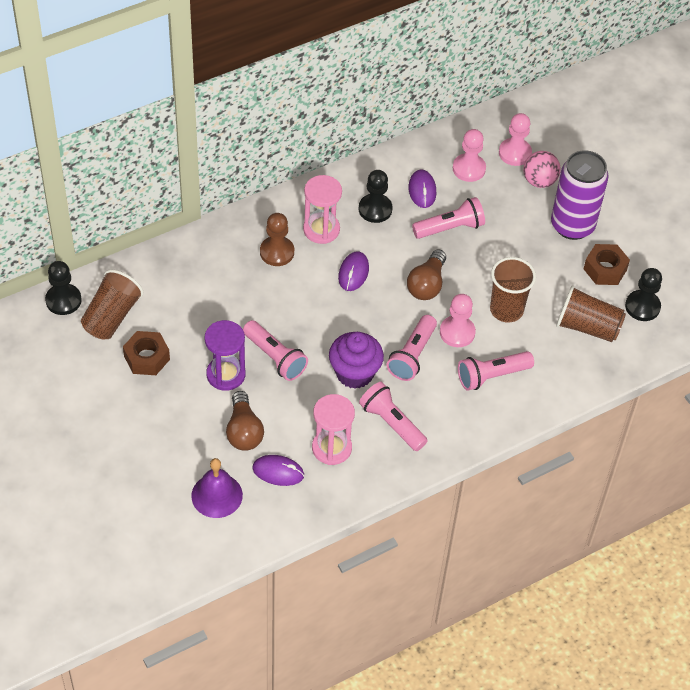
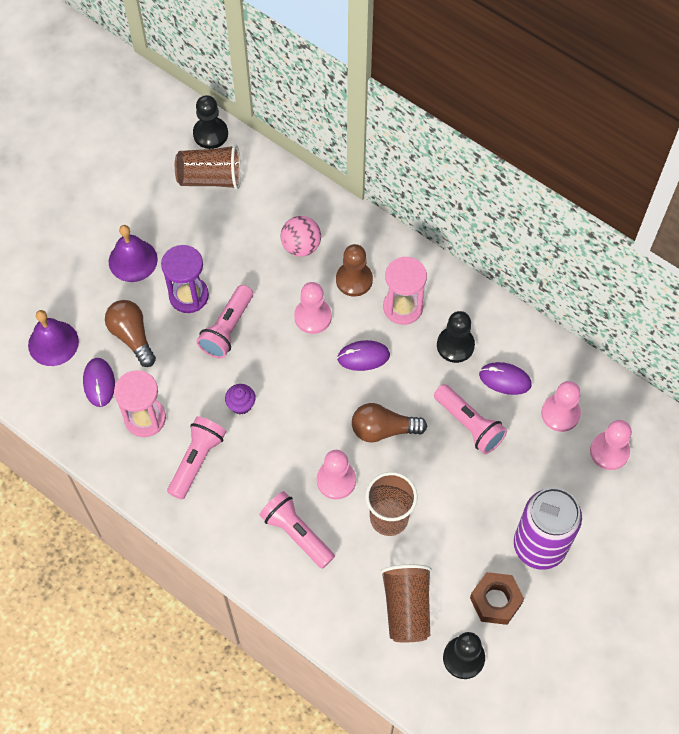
camera: 70 degrees right, 10 degrees up
(146, 358) = (178, 225): brown nut -> none
(164, 405) = (133, 260): none -> purple bell
(244, 431) = (132, 336): brown light bulb -> brown light bulb turned 90 degrees clockwise
(297, 293) = (313, 317): none -> pink pawn
(354, 373) = (241, 405): purple cupcake -> purple cupcake, size x0.53
(412, 355) = (287, 449): pink flashlight -> none
(422, 190) = (505, 379): purple mouse -> purple mouse turned 45 degrees clockwise
(539, 181) = (583, 490): pink ball -> pink ball (301, 246)

